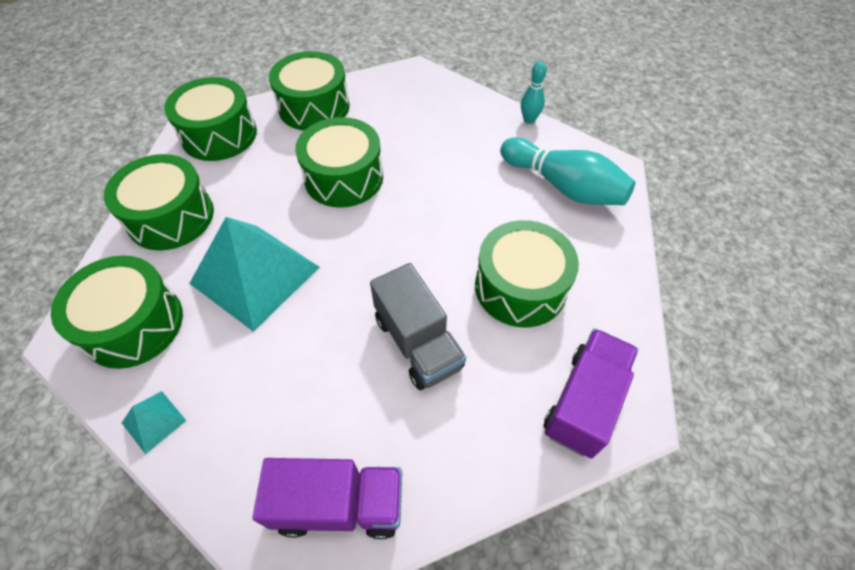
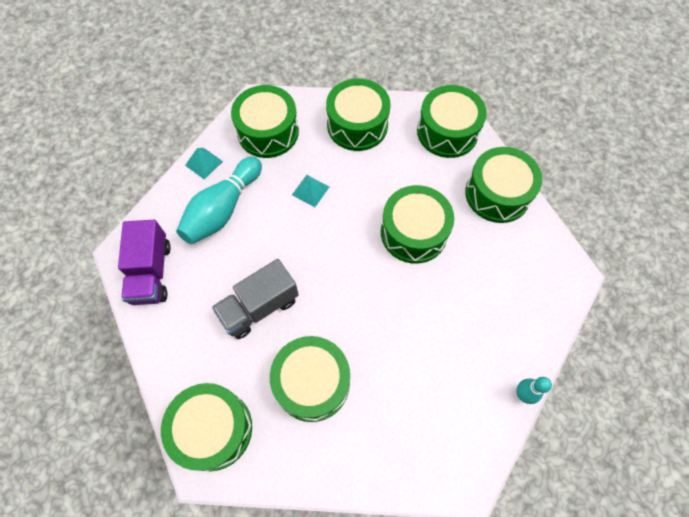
camera: 85 degrees right, 10 degrees up
(255, 275) = (310, 190): turquoise pyramid -> turquoise pyramid, size x0.42
(563, 186) = (432, 426): turquoise bowling pin -> turquoise bowling pin (223, 209)
(584, 402) = (213, 429): purple truck -> green drum

